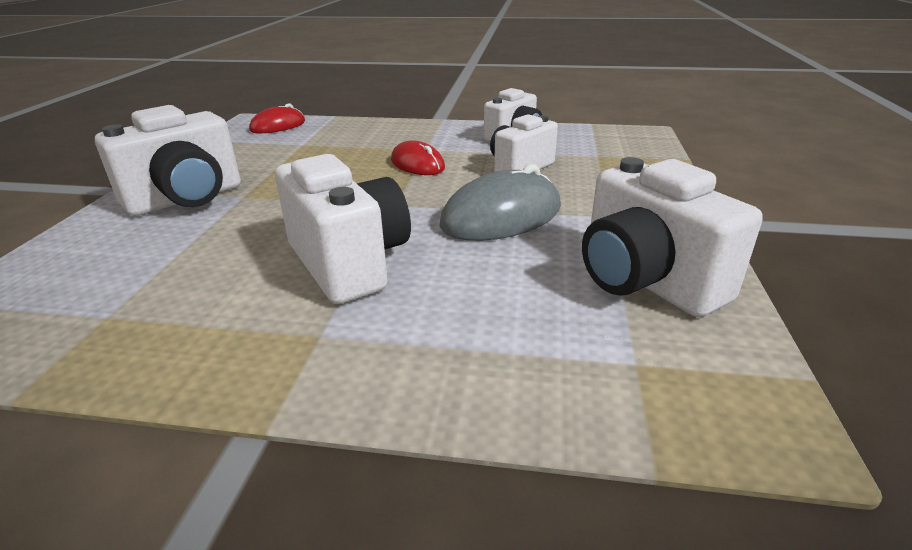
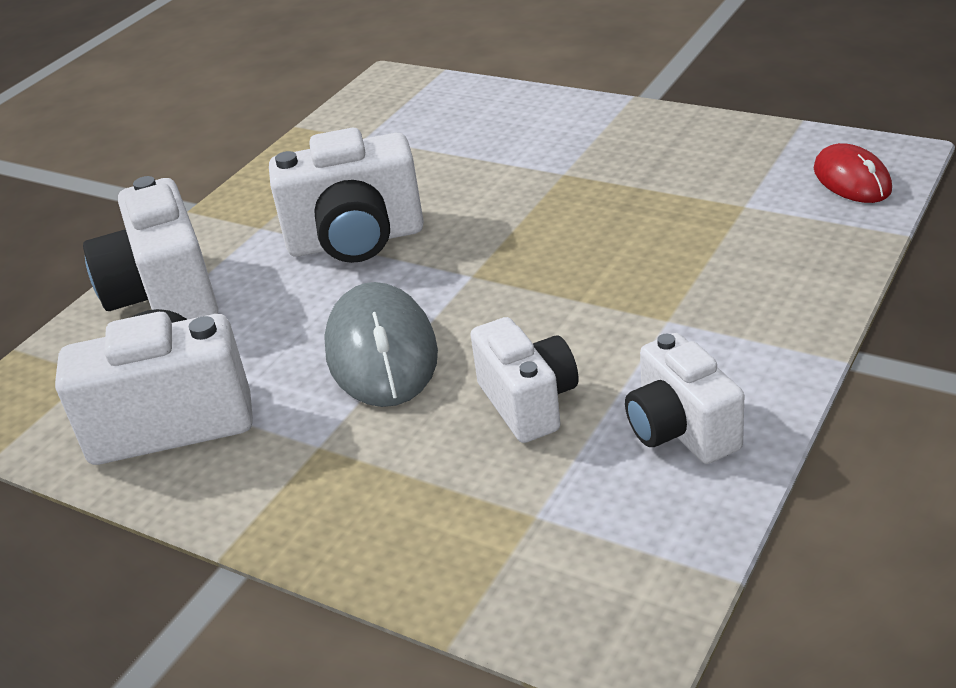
camera: 115 degrees right, 5 degrees up
(187, 199) = (575, 141): white camera -> white camera (166, 297)
(417, 164) = (598, 304): red mouse -> none

